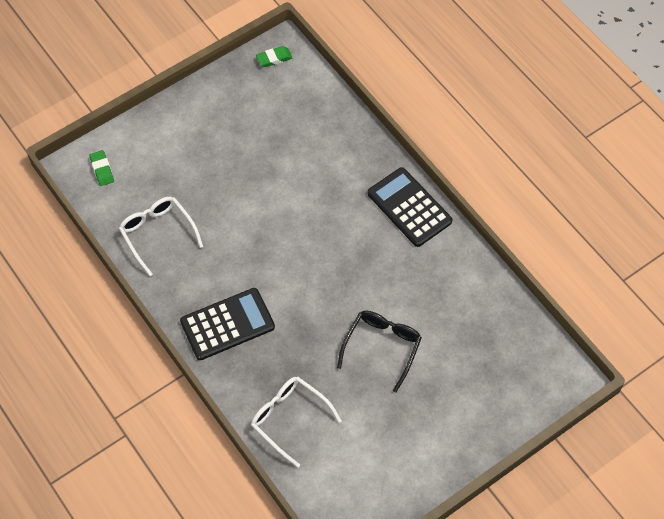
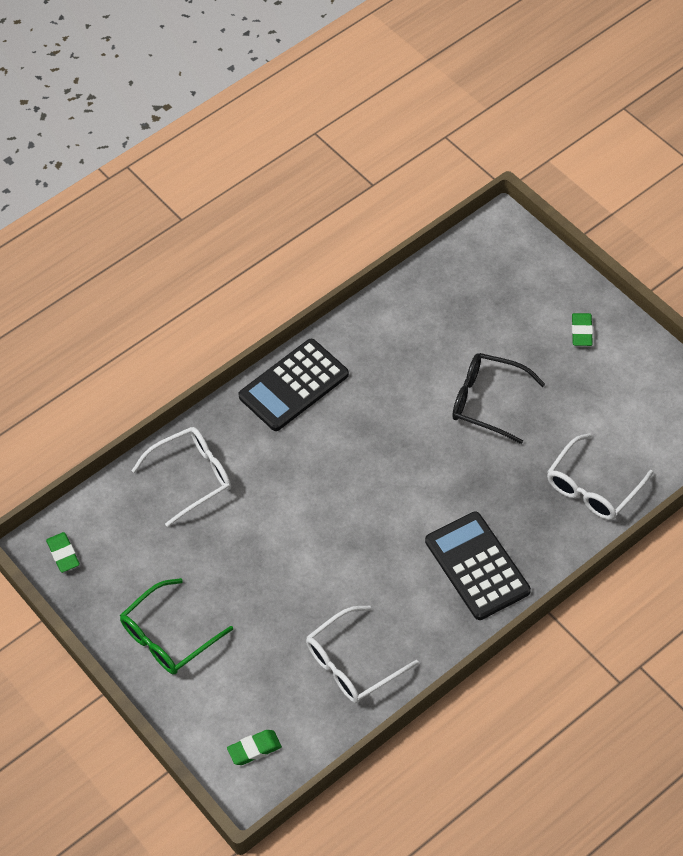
camera: 90 degrees left, 5 degrees down
(198, 120) = (169, 636): none -> green glasses
(330, 137) = (192, 477): none -> white glasses
(449, 430) = (581, 332): none -> green eraser

